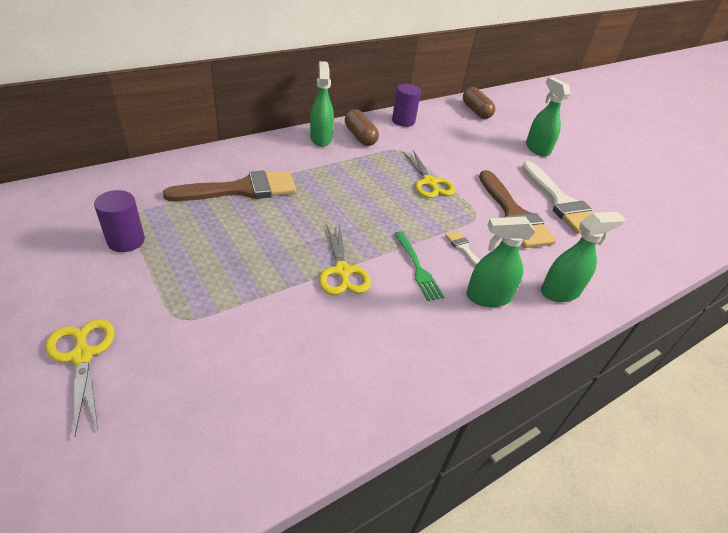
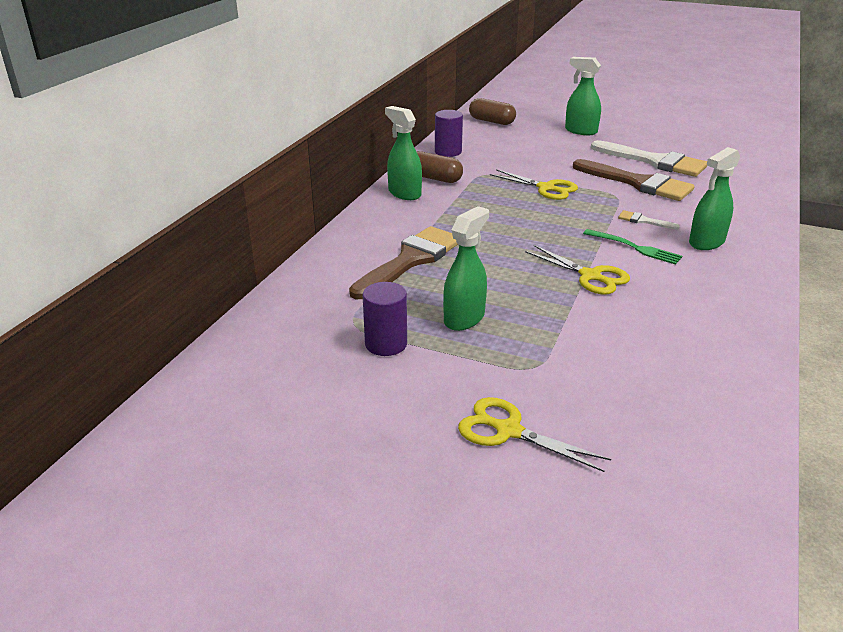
camera: 30 degrees left, 10 degrees down
(560, 292) = (741, 217): green spray bottle -> green spray bottle (464, 318)

